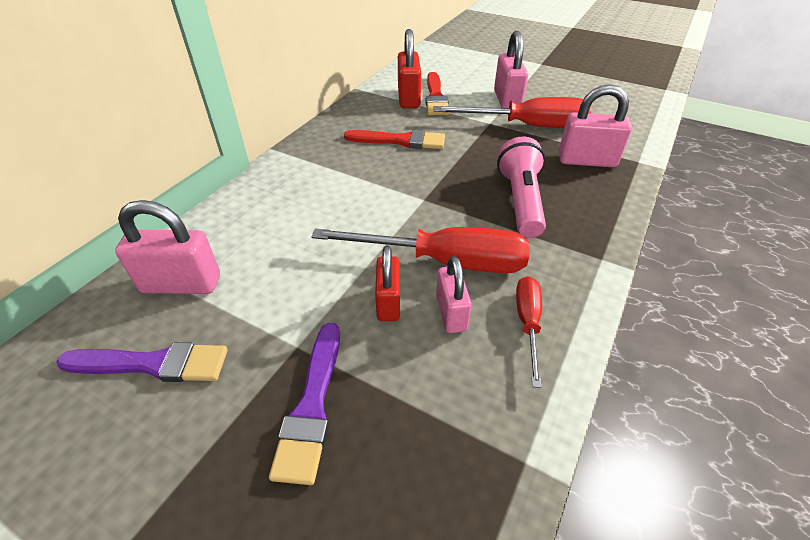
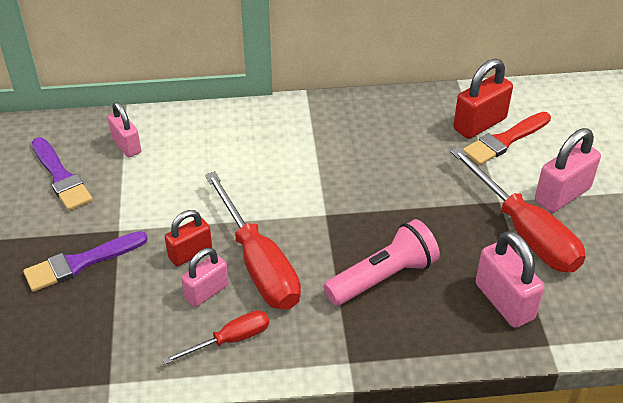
camera: 55 degrees right, 0 degrees up
(181, 284) = (126, 145): pink padlock -> pink padlock, size x0.66
(400, 141) = (397, 157): red brush -> none

